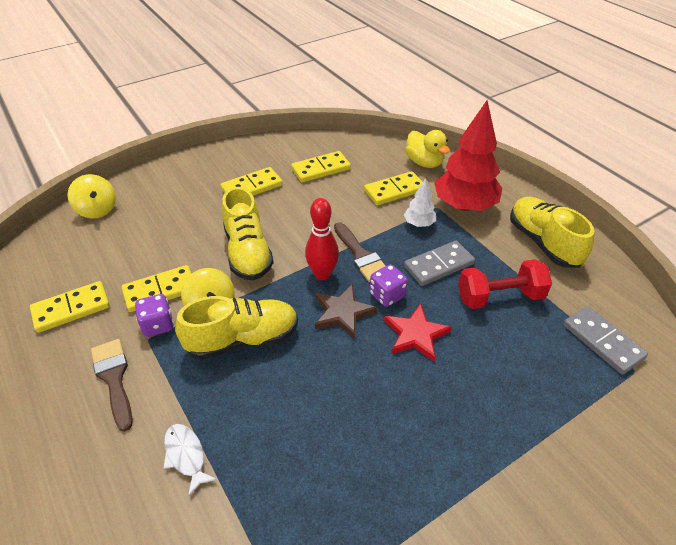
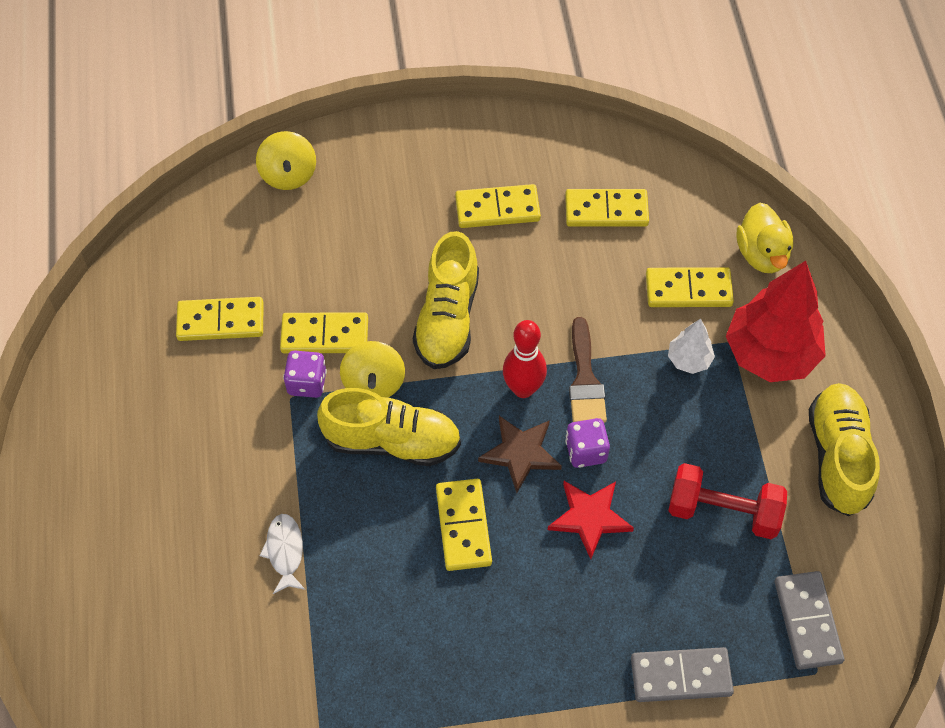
camera: 25 degrees right, 15 degrees up
(114, 378) = (241, 432): brown brush -> none
(327, 376) = (463, 526): none -> yellow domino
(439, 265) = (675, 435): grey domino -> grey domino (681, 676)

